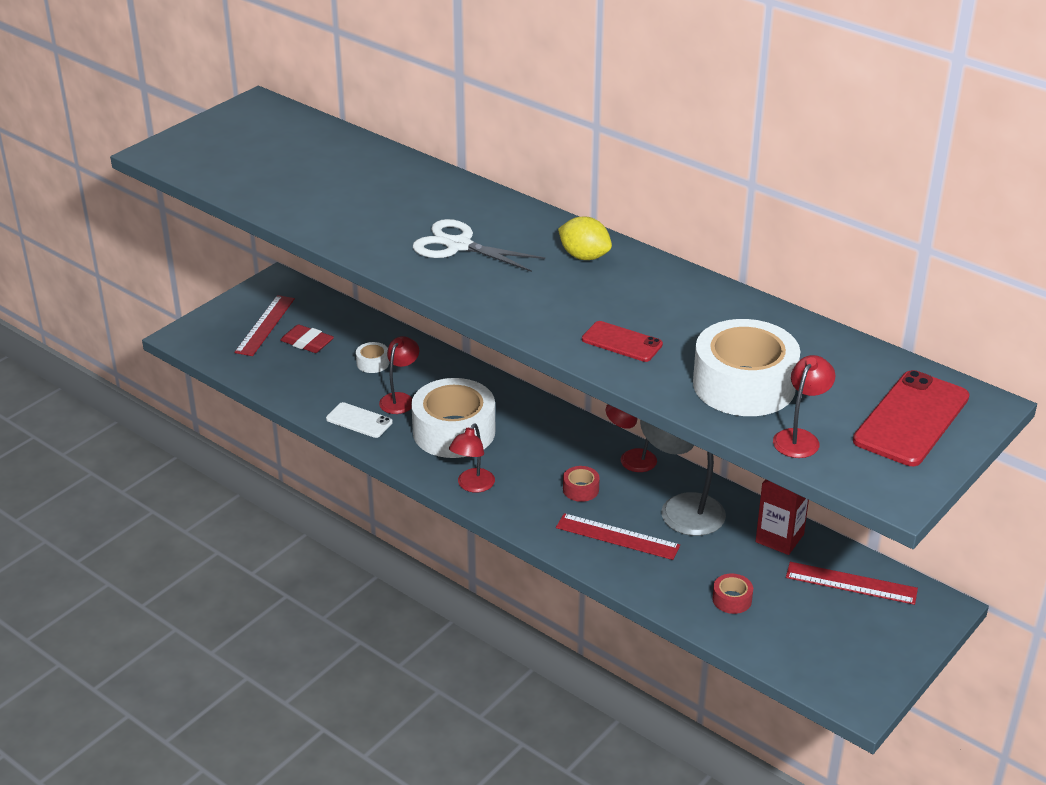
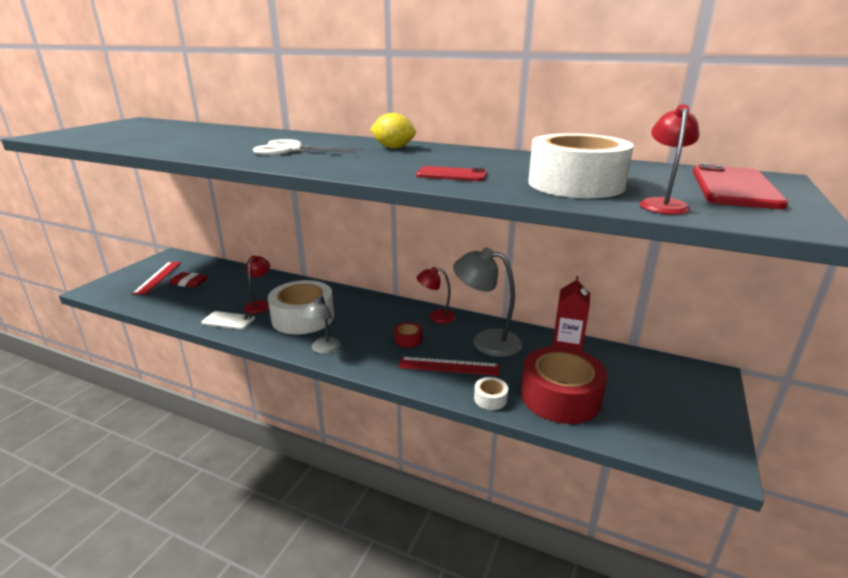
camera: 15 degrees left, 10 degrees down
(373, 363) = (238, 288): white tape -> white tape (490, 399)
(472, 486) = (324, 349): red lamp -> grey lamp
(732, 599) = (560, 396): red tape -> red tape, size x2.38
(851, 583) = (637, 369): red ruler -> none

